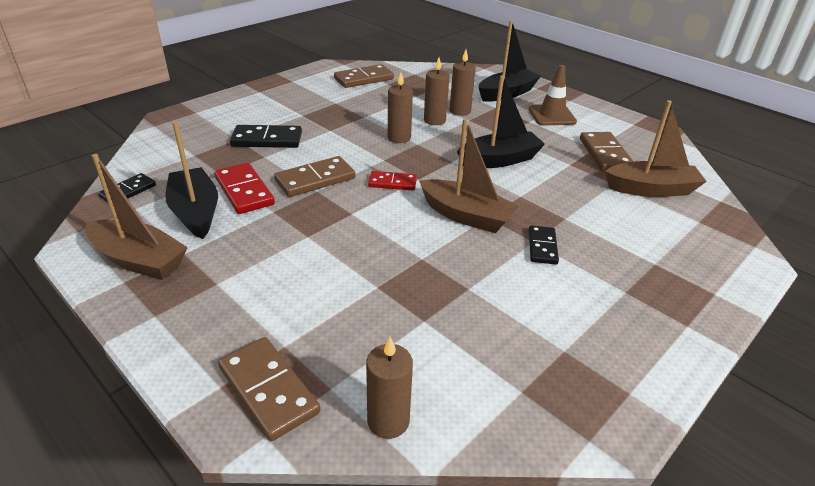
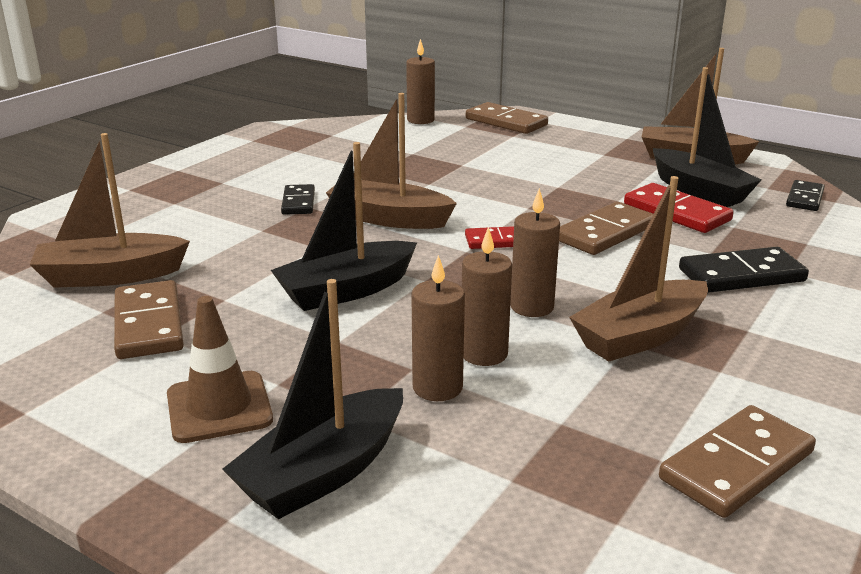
camera: 170 degrees right, 10 degrees down
(356, 118) = (640, 336): none -> brown boat

